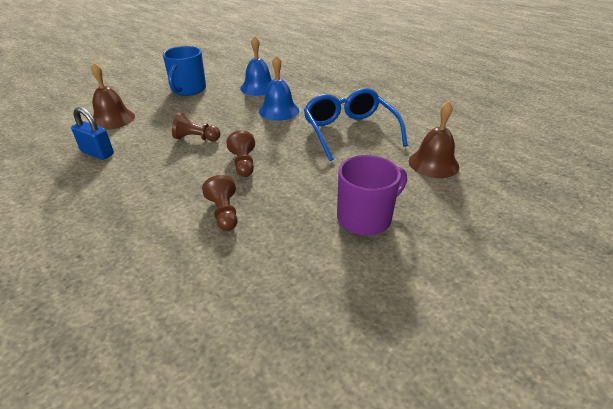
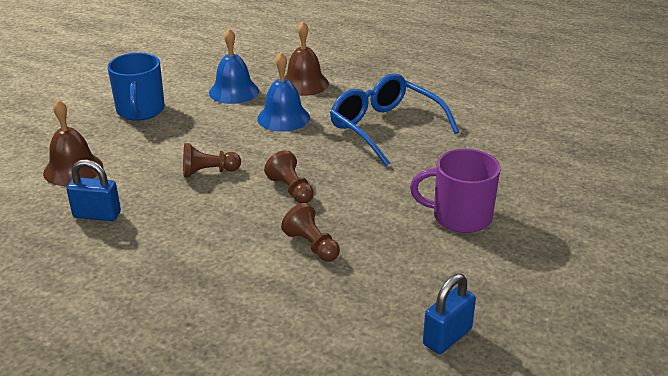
camera: 20 degrees left, 5 degrees down
(277, 338) = (447, 337): none -> blue padlock
(365, 218) = (460, 217): purple mug -> purple mug turned 120 degrees counterclockwise
(433, 163) = (495, 147): brown bell -> brown bell (304, 84)

